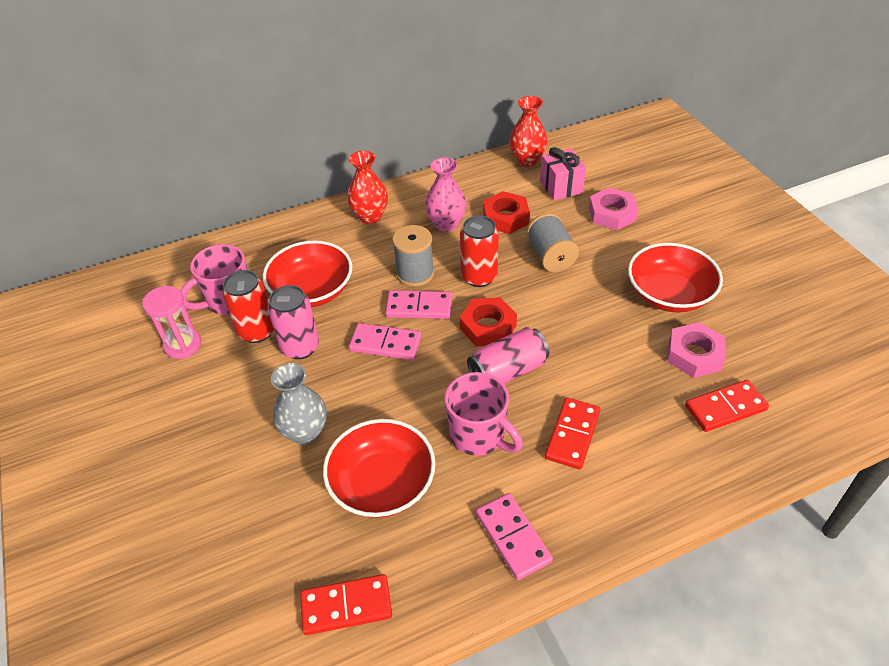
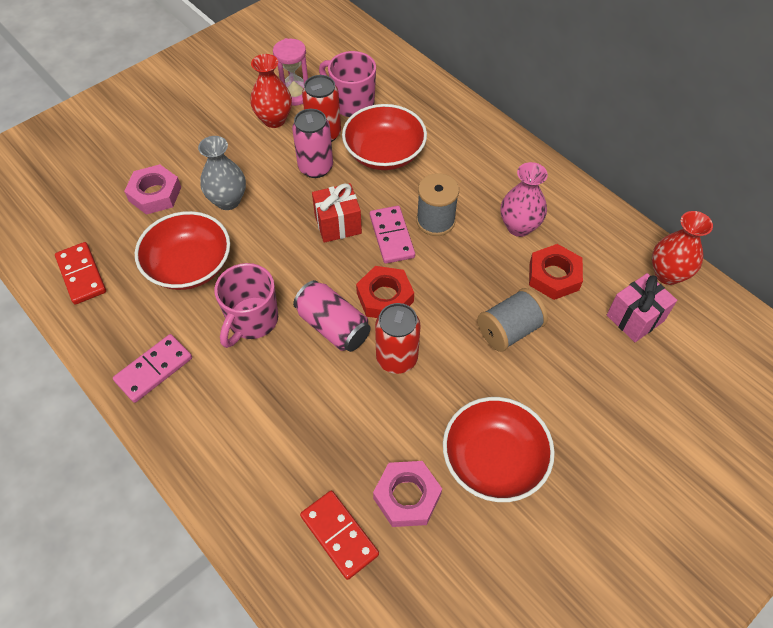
camera: 70 degrees right, 10 degrees up
(370, 216) = (502, 163): red vase -> red vase (274, 120)
(385, 344) = (338, 224): pink domino -> red gift
(479, 277) = (451, 274): red can -> red can (397, 358)
(572, 435) = (270, 395): red domino -> none
(612, 214) = (611, 380): pink nut -> pink nut (155, 194)

